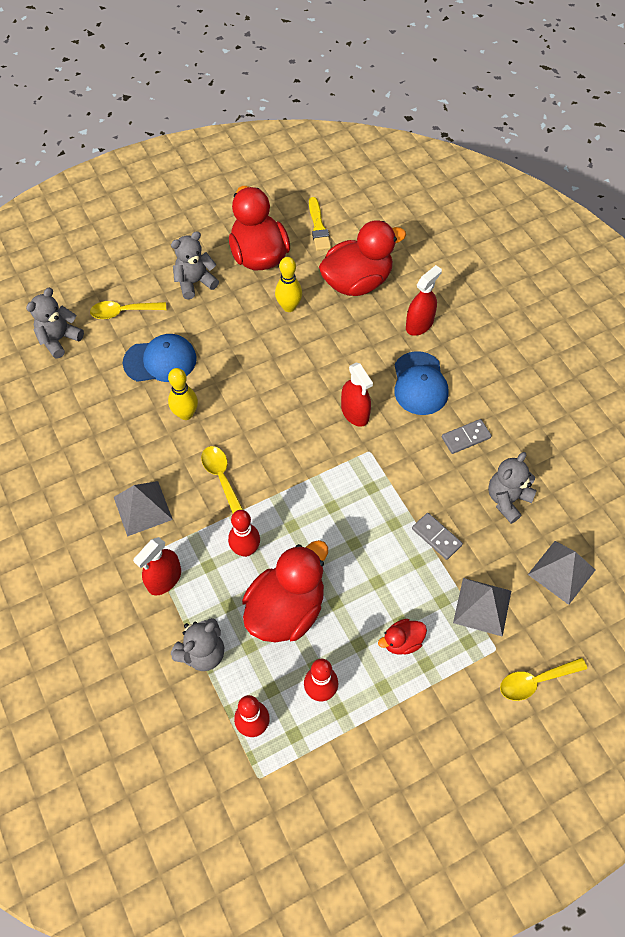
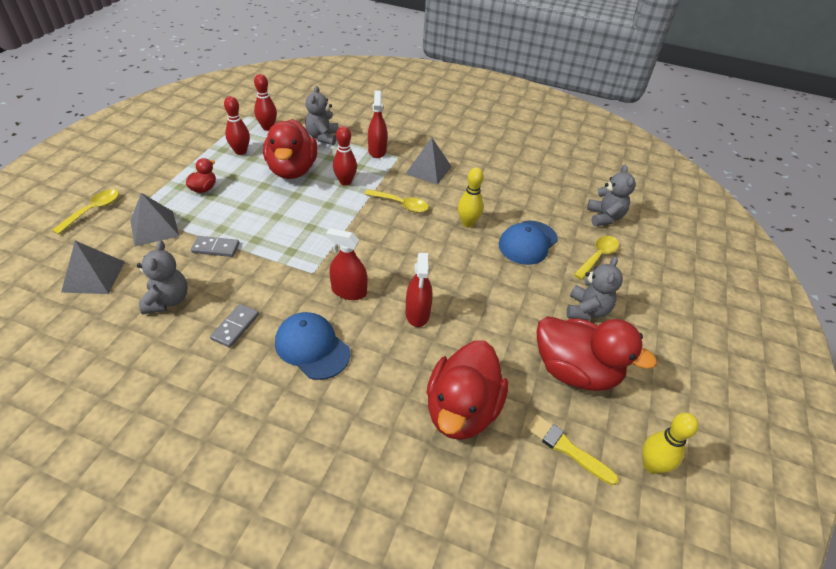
camera: 135 degrees right, 15 degrees down
(289, 307) = (492, 341): yellow bowling pin -> yellow bowling pin (651, 465)
(419, 324) = (359, 406): red spray bottle -> red spray bottle (417, 313)

